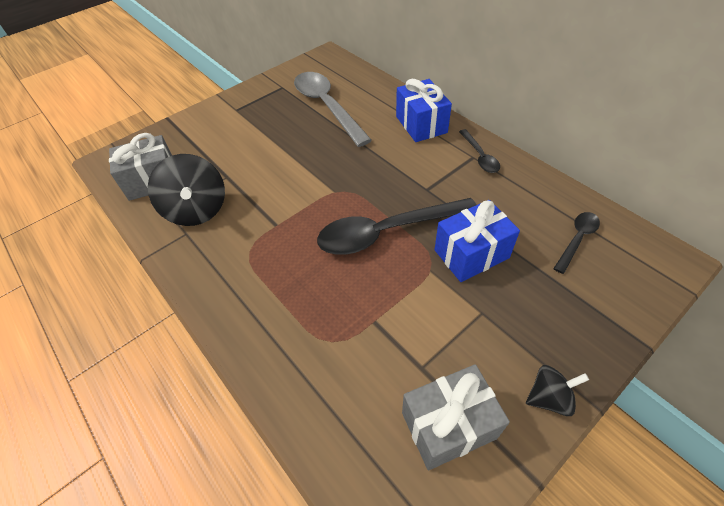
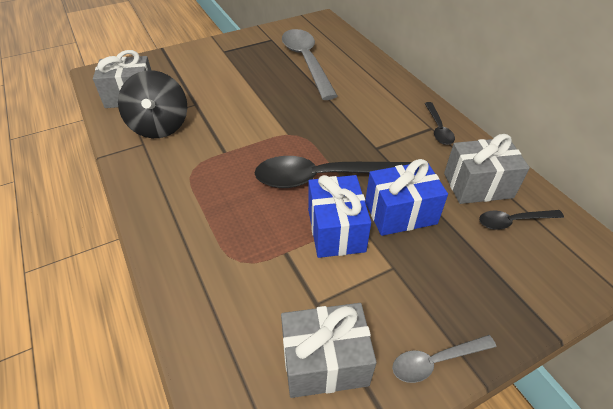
camera: 10 degrees right, 5 degrees down
(421, 124) = (390, 91): blue gift -> blue gift (336, 230)
(534, 209) = (478, 185): none -> grey gift
(549, 397) = (436, 361): black spinning top -> grey spoon
(577, 239) = (513, 221): black spoon -> black spoon turned 150 degrees counterclockwise

